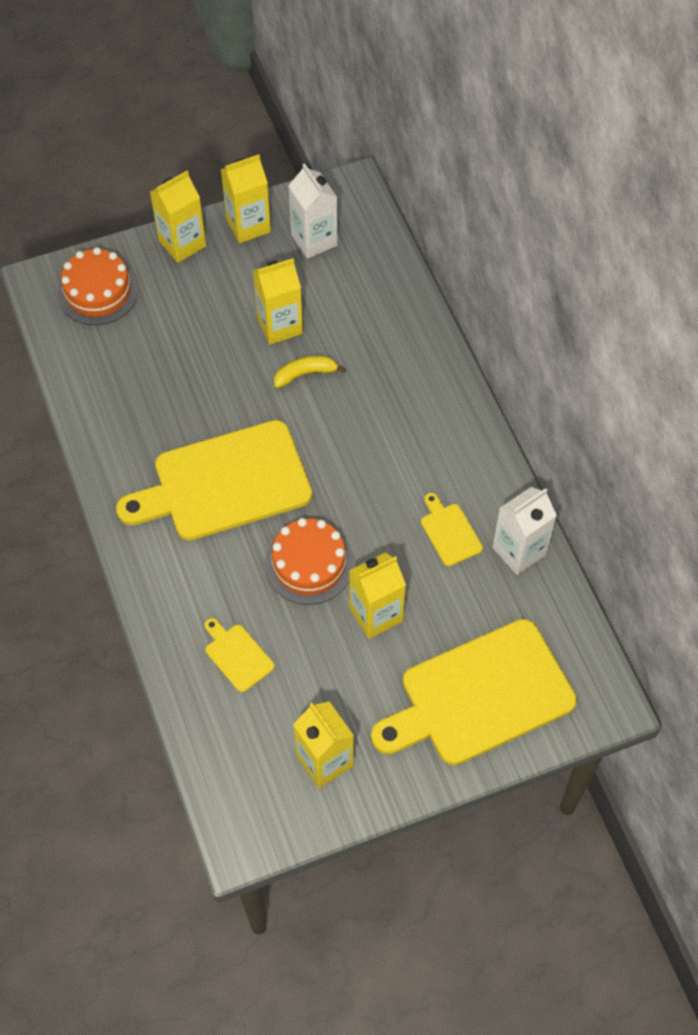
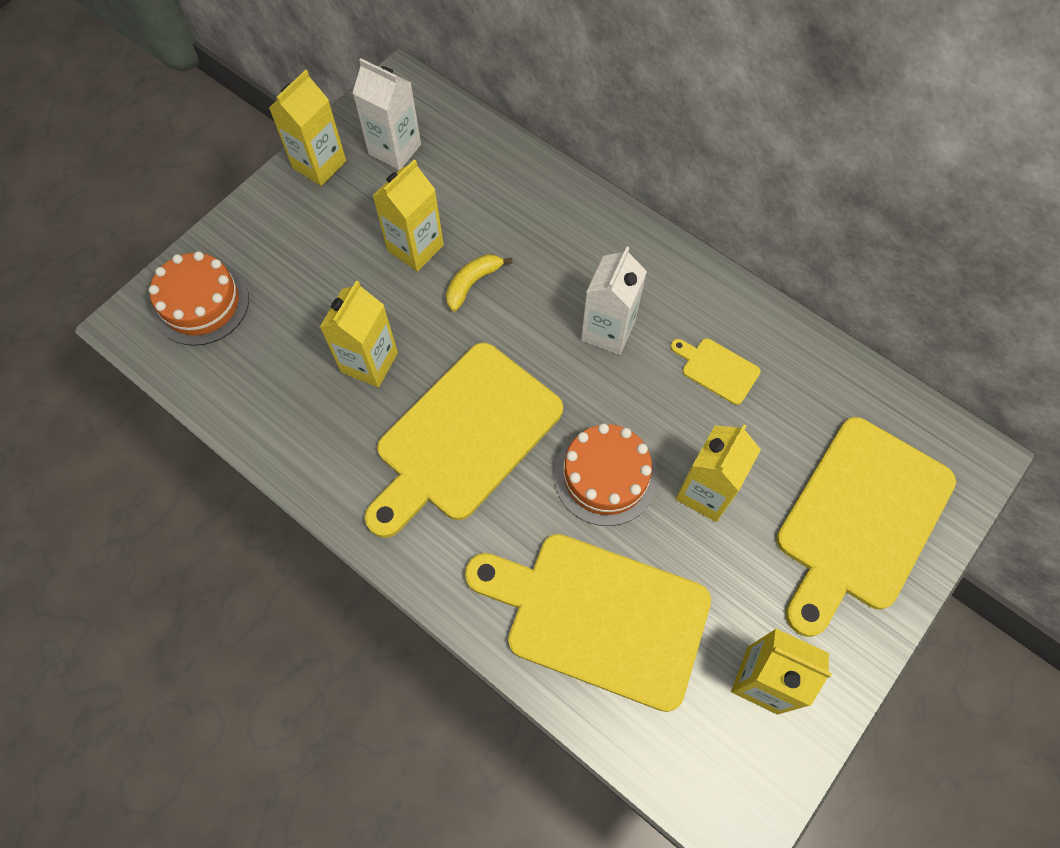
camera: 30 degrees left, 5 degrees up
(182, 243) = (262, 213): yellow carton -> yellow carton (369, 362)
(237, 655) = (598, 616): yellow cutting board -> yellow cutting board, size x2.38
(519, 551) = (793, 353): white carton -> white carton (608, 331)

